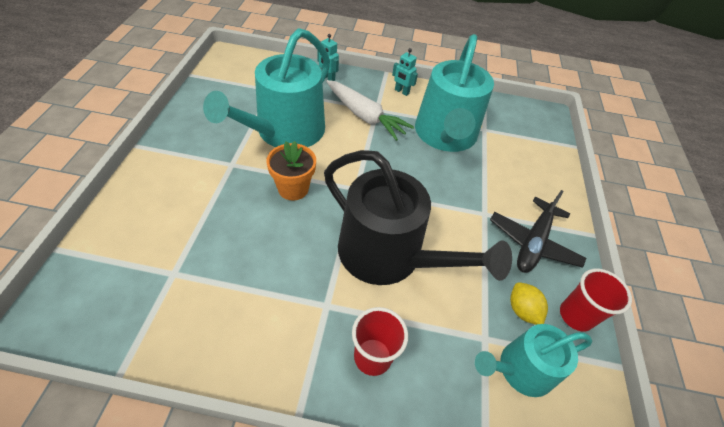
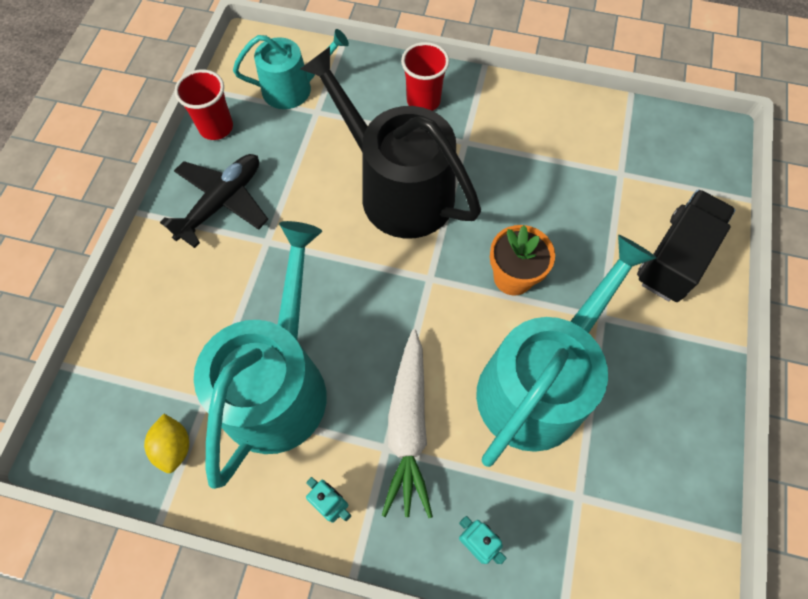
camera: 170 degrees left, 15 degrees up
(156, 201) = (675, 257): none -> black truck
(365, 116) = (408, 427): white carrot -> white carrot turned 135 degrees counterclockwise
(522, 310) = (269, 133): yellow lemon -> yellow lemon (174, 447)

